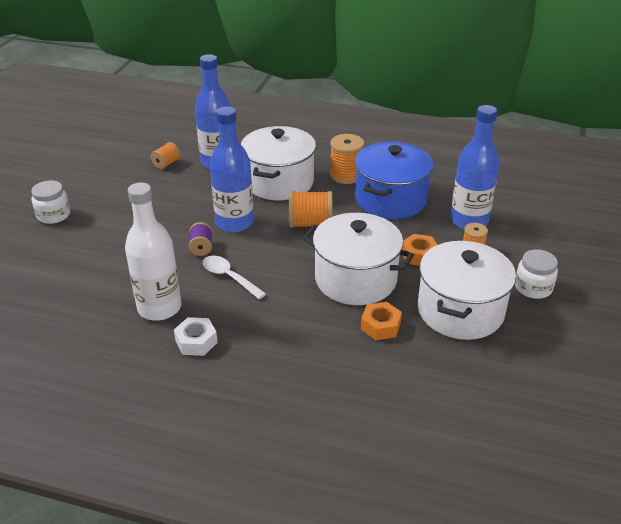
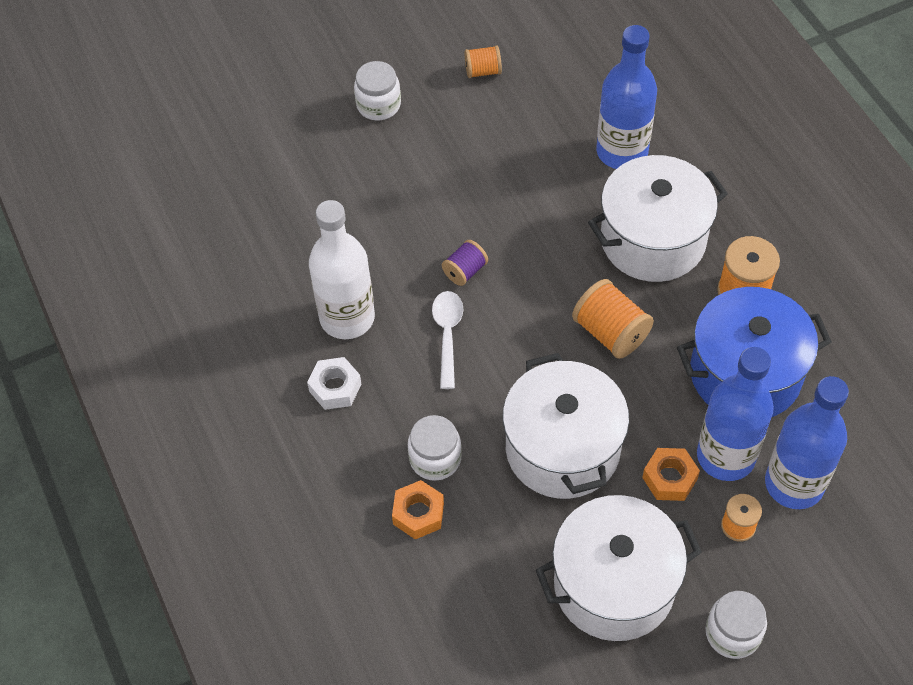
camera: 50 degrees right, 20 degrees up
(166, 164) = (565, 110): orange spool -> orange spool (483, 71)
(234, 222) = (535, 263): blue bottle -> blue bottle (725, 456)
(299, 330) = (435, 458): none -> white jar
(380, 326) = (513, 526): orange nut -> orange nut (418, 513)

